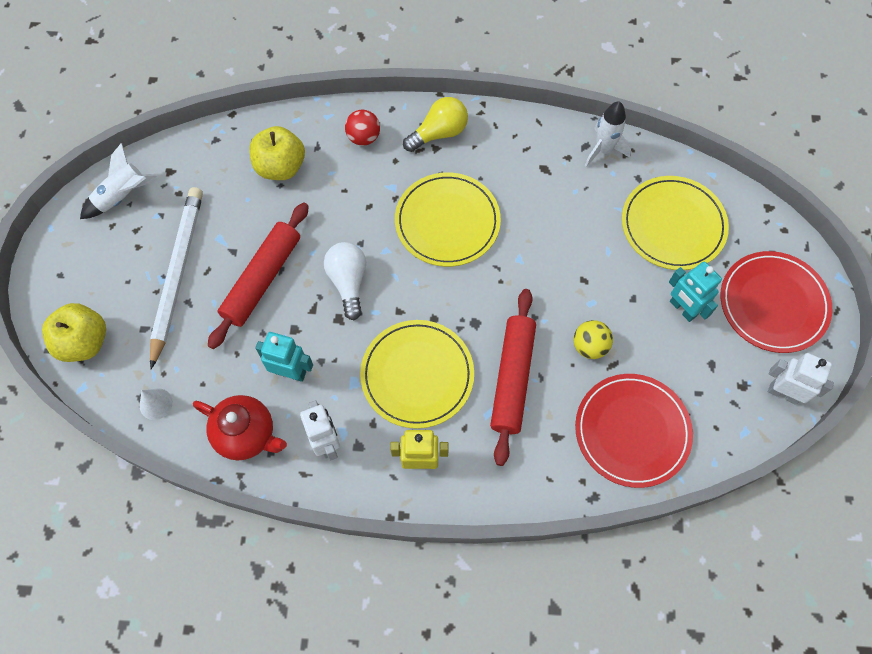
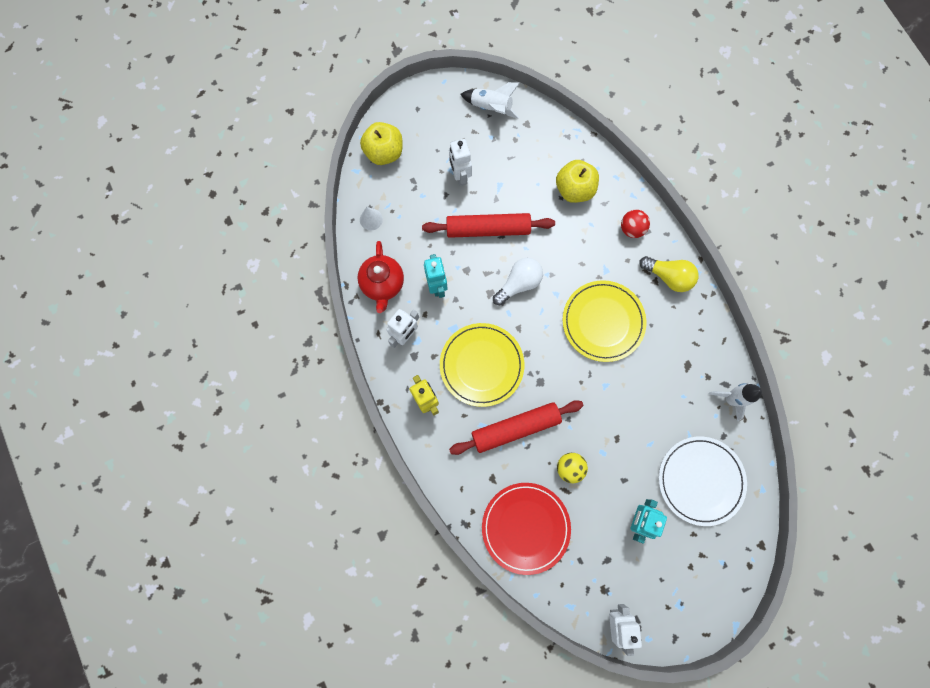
camera: 60 degrees right, 10 degrees up
(177, 274) = (460, 176): white pencil -> white robot
(673, 225) = (700, 480): yellow plate -> white plate
(773, 303) = (682, 584): red plate -> none

